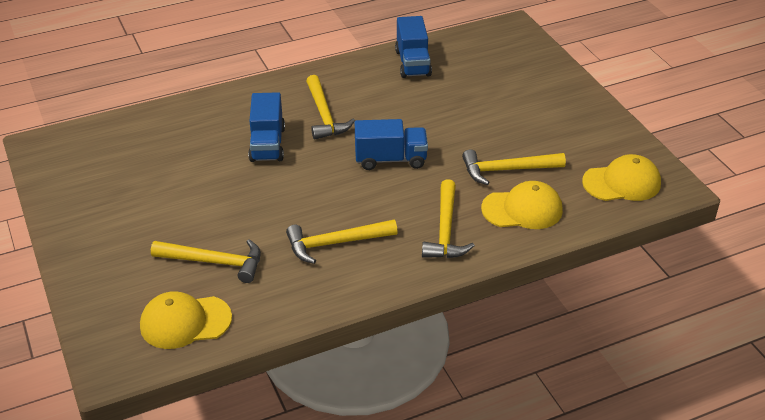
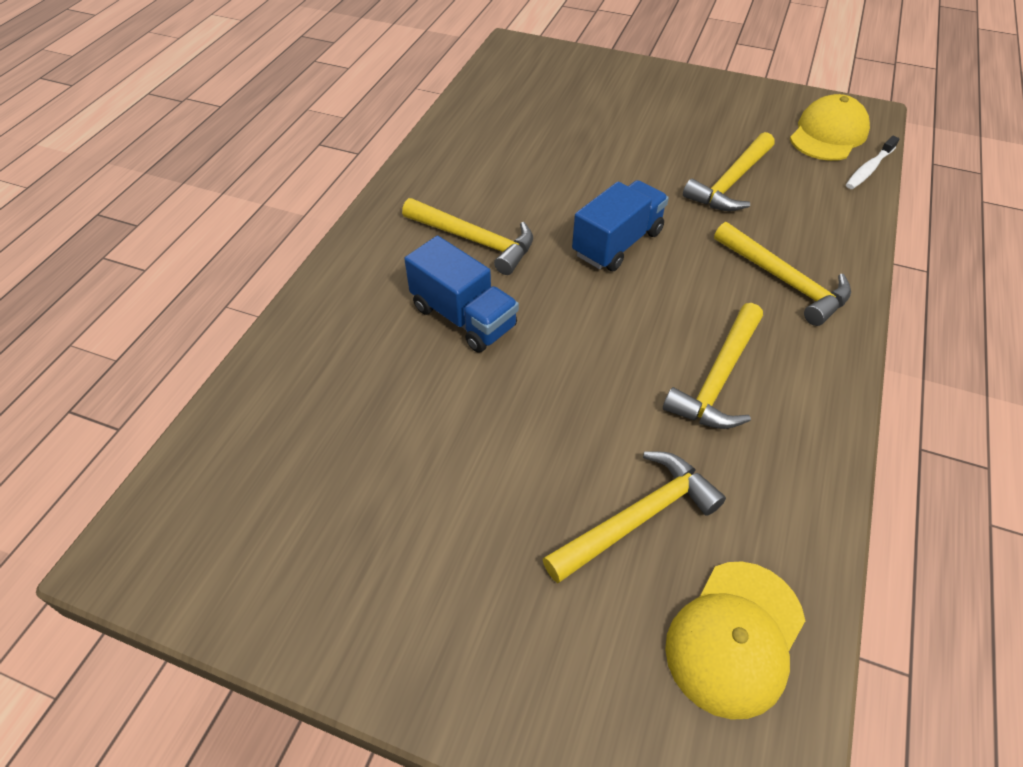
camera: 45 degrees left, 10 degrees up
(412, 63) = (477, 130): blue truck -> none
(522, 209) = (805, 212): yellow cap -> none
(609, 215) = (868, 169): none -> white toothbrush

